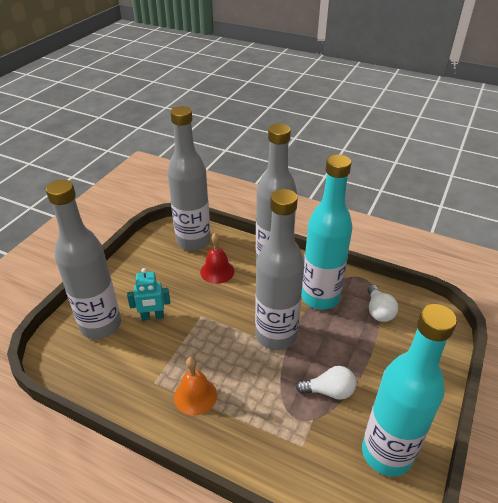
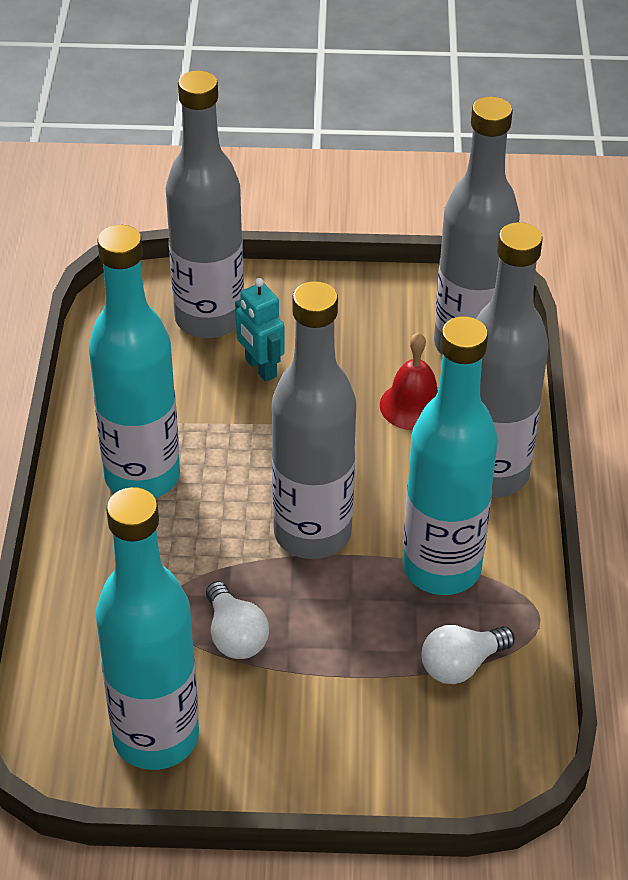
camera: 65 degrees right, 5 degrees up
(195, 395) = (142, 476): orange bell -> turquoise bottle

